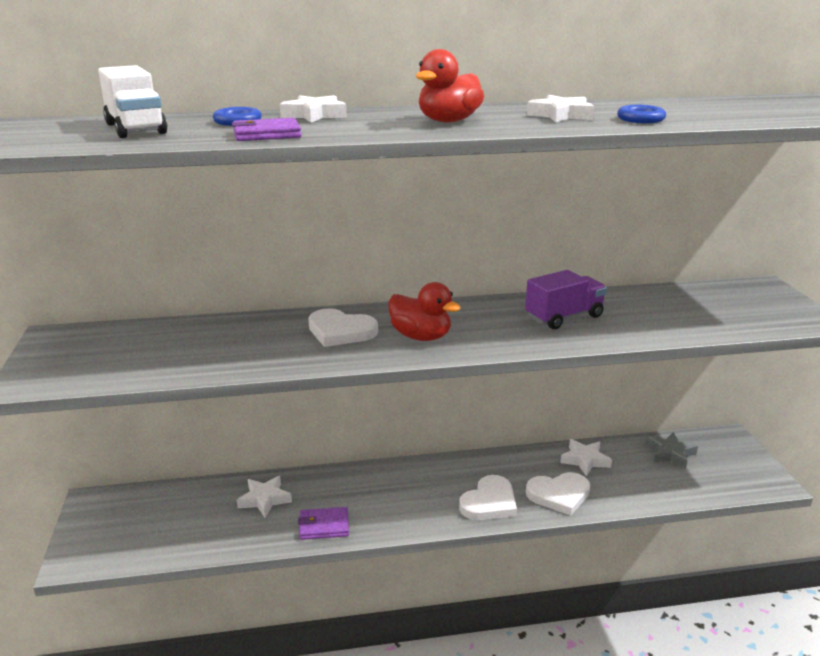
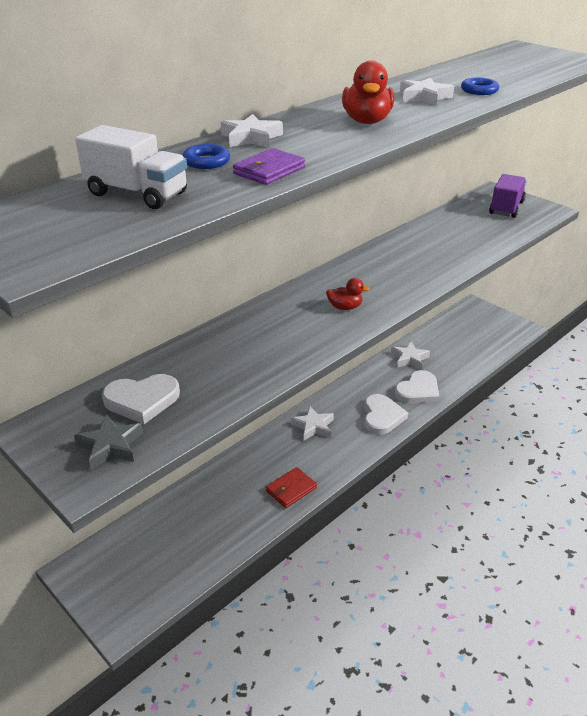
camera: 35 degrees left, 10 degrees up
(264, 499) = (223, 492): white star -> white star (313, 426)
(324, 526) = (291, 489): purple wallet -> red wallet
(340, 331) = (282, 325): white heart -> white heart (142, 400)
(421, 336) = (345, 307): red duck -> red duck, size x0.62
(564, 317) = (414, 256): purple truck -> purple truck (506, 208)
(670, 453) = (453, 332): grey star -> grey star (110, 446)

